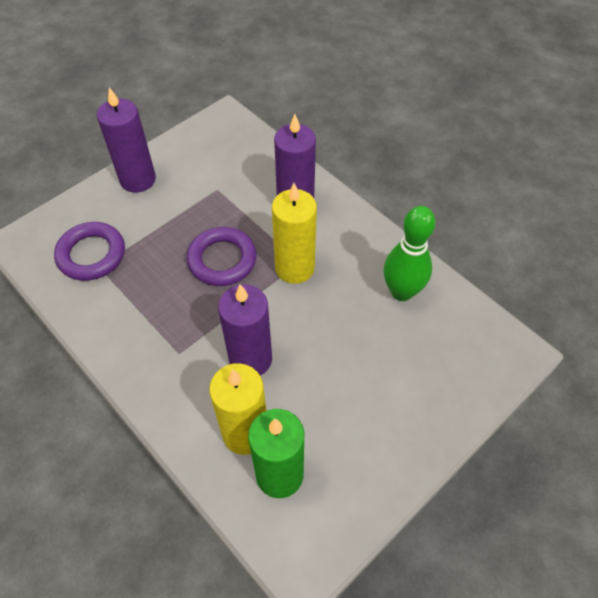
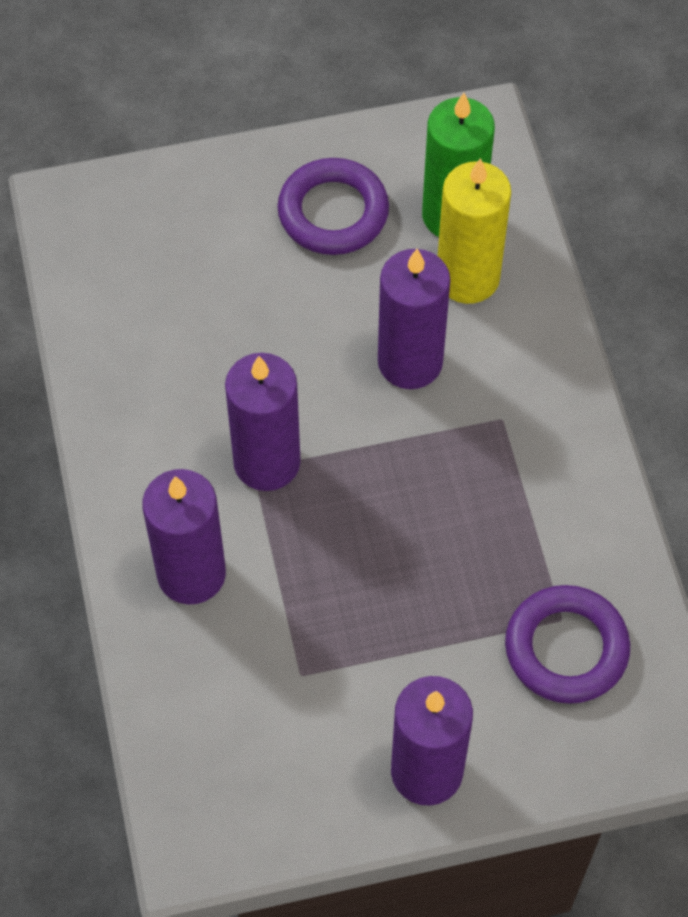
camera: 150 degrees left, 5 degrees up
(222, 260) = (366, 532): purple ring -> purple ring (333, 212)
(294, 268) = (267, 462): yellow candle -> purple candle
(401, 292) = (142, 349): green bowling pin -> none

